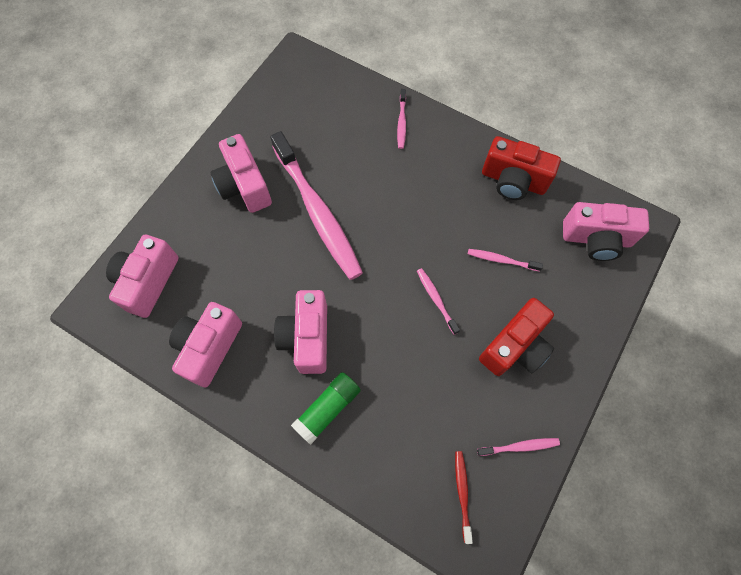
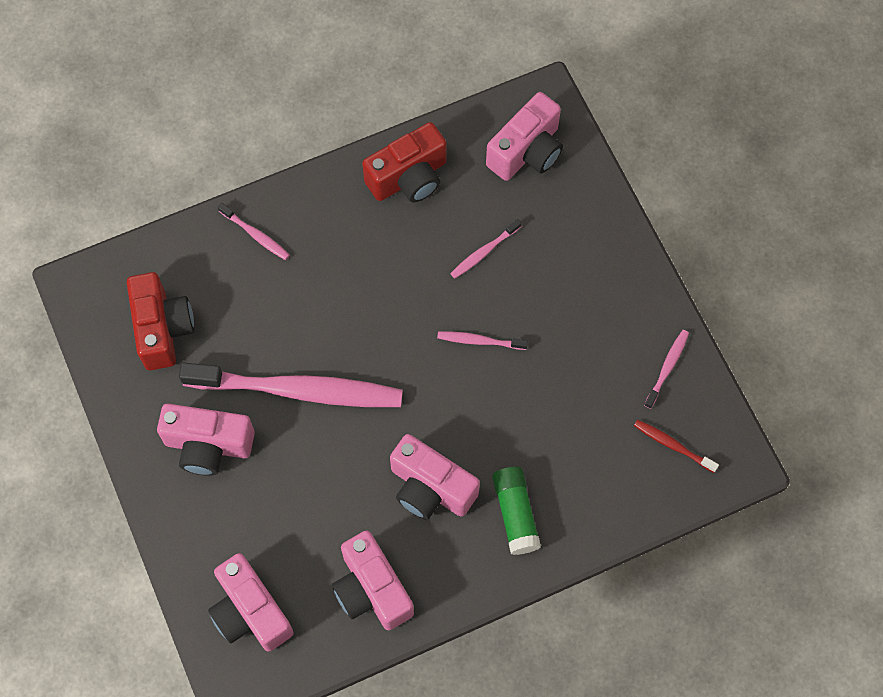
camera: 55 degrees left, 0 degrees up
(515, 347) = (576, 304): red camera -> red camera (163, 329)

